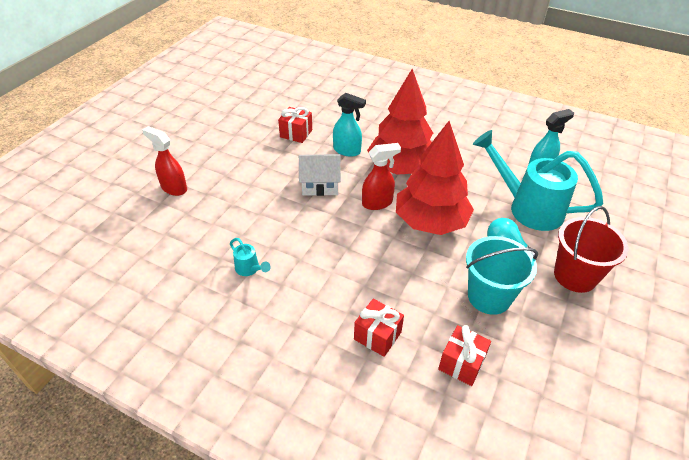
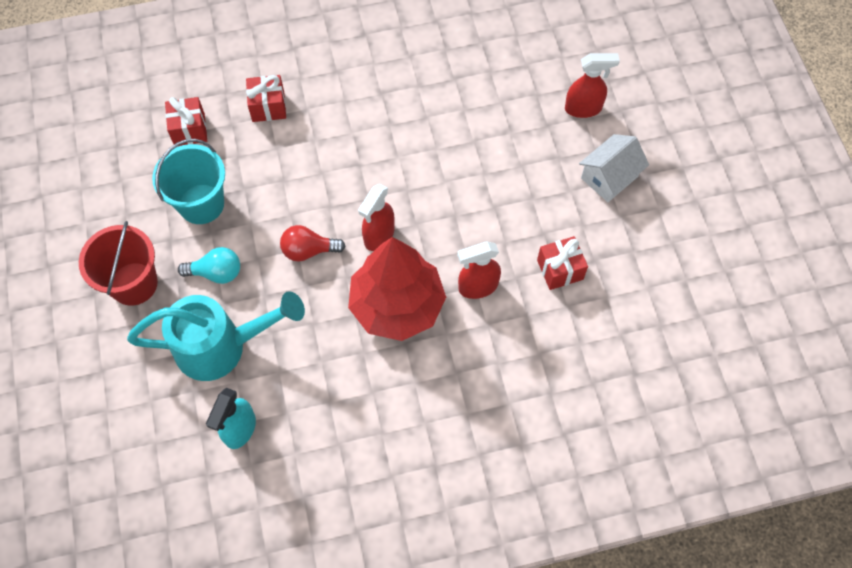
camera: 140 degrees right, 20 degrees up
(250, 269) = (419, 86): turquoise watering can -> none
(320, 185) = (455, 215): white house -> white house (609, 177)
(347, 151) = (477, 287): turquoise spray bottle -> red spray bottle
(430, 222) = (308, 250): red tree -> red light bulb

